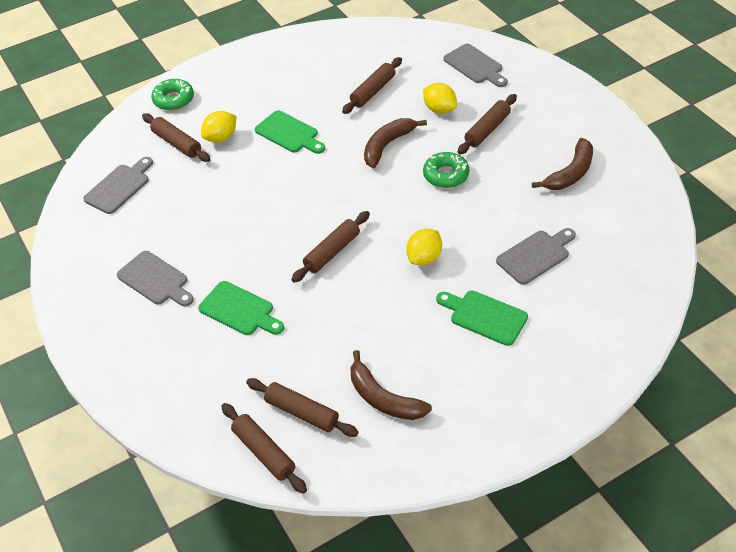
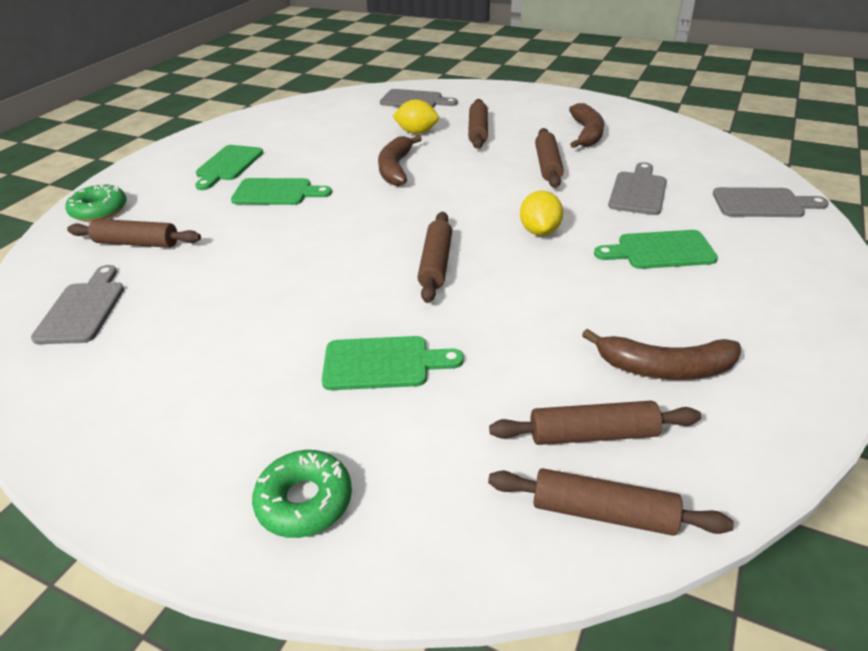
camera: 35 degrees left, 10 degrees down
(155, 280) = (226, 383): grey cutting board -> grey cutting board (762, 203)
(221, 137) = (194, 221): yellow lemon -> none
(279, 87) = (228, 165): none -> green cutting board
(373, 91) = (335, 140): brown rolling pin -> brown rolling pin (547, 165)
(446, 175) = (480, 169): green donut -> green donut (304, 501)

